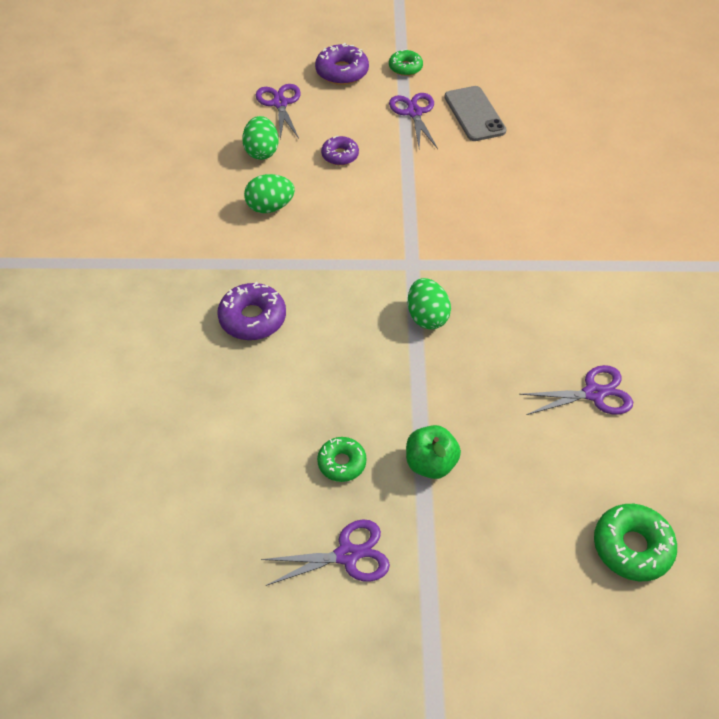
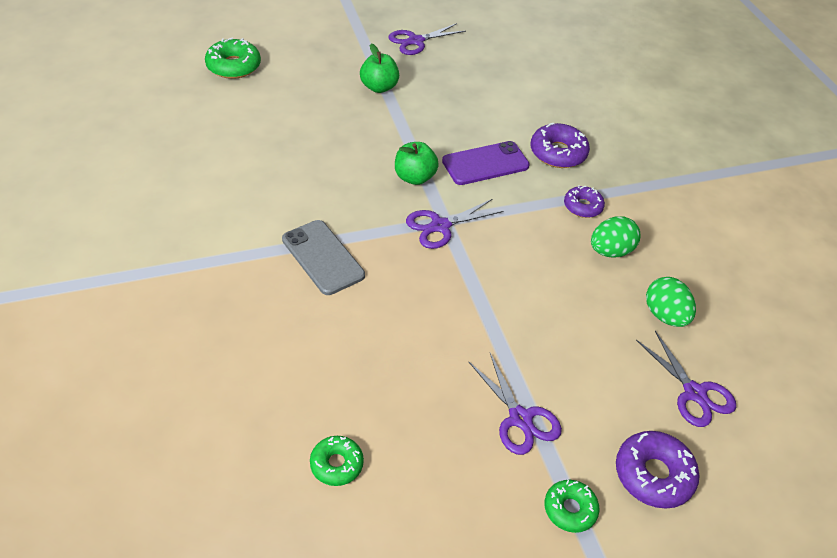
camera: 160 degrees right, 5 degrees down
(340, 155) = (577, 329): purple donut -> purple donut (582, 206)
(341, 463) = (440, 79): green donut -> green donut (336, 464)
(342, 319) = (485, 164): none -> purple phone
(426, 317) = (414, 177): green egg -> green apple
(474, 114) = (439, 435): grey phone -> grey phone (323, 257)
(593, 393) = (261, 144): purple scissors -> purple scissors (440, 226)

